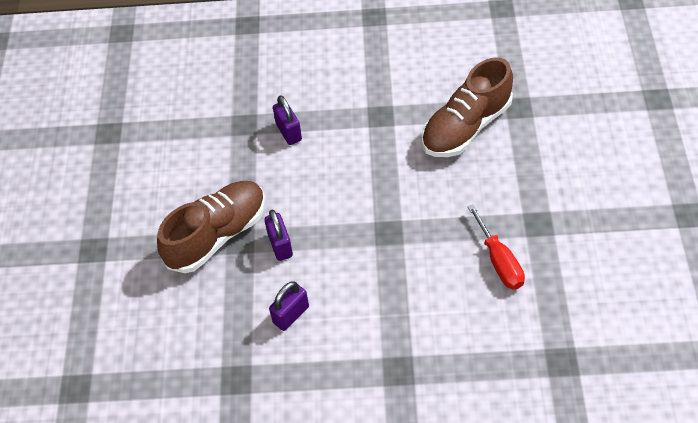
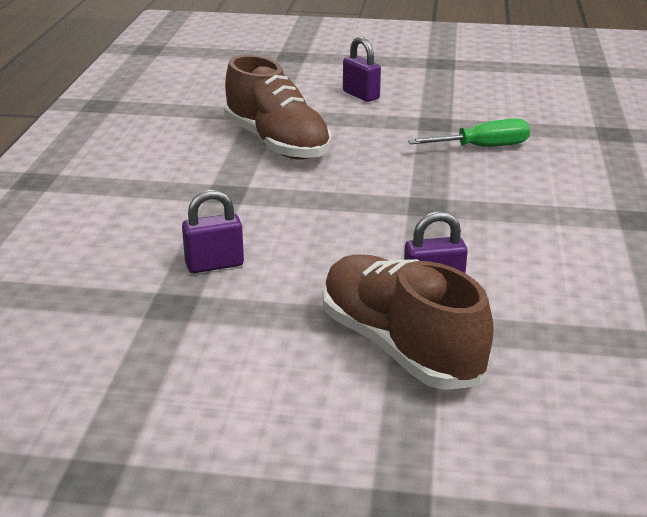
camera: 85 degrees left, 25 degrees down
(291, 315) = (558, 288): purple padlock -> purple padlock (361, 95)
(499, 261) = (483, 147): red screwdriver -> green screwdriver

